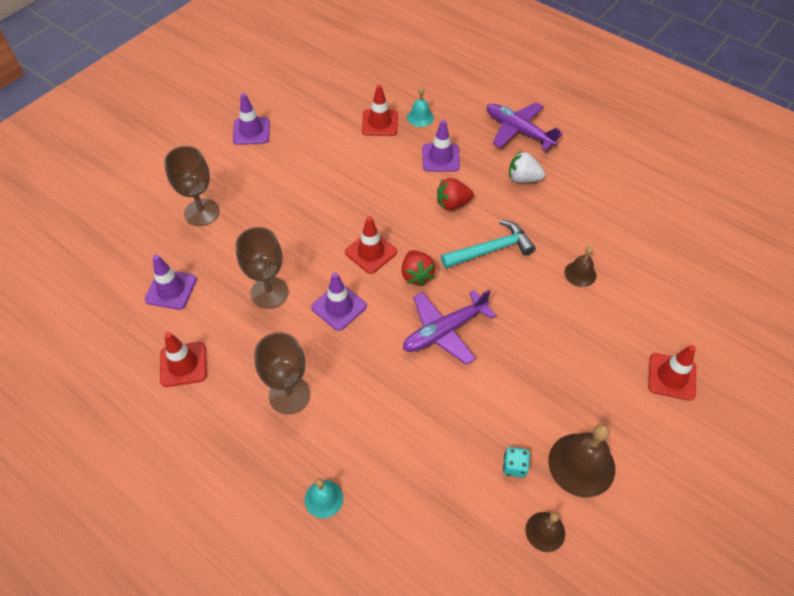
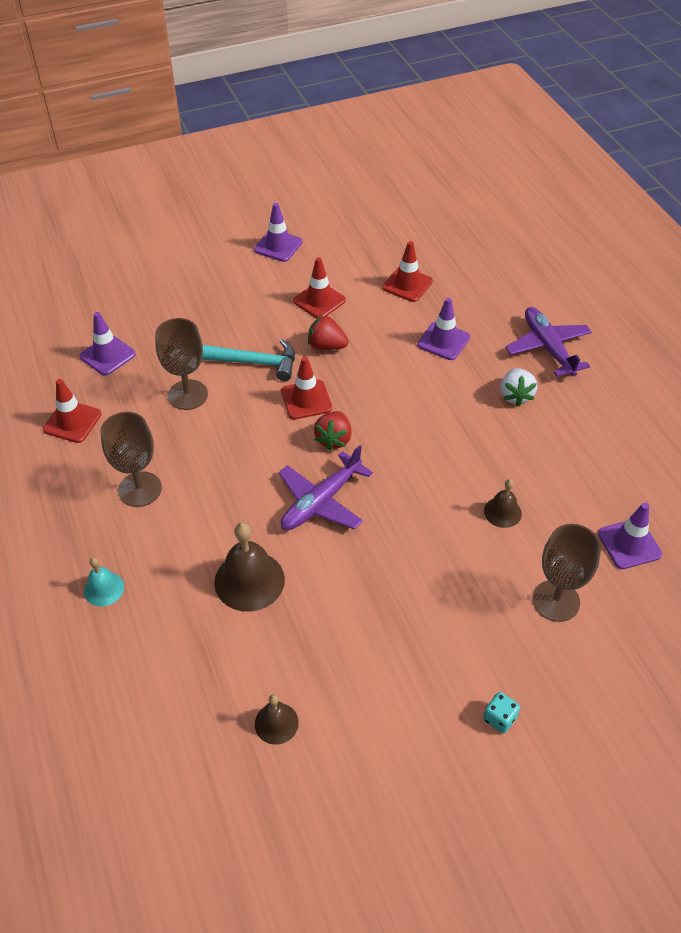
camera: 30 degrees right, 5 degrees down
(202, 212) = (181, 300): brown goblet -> brown goblet (556, 601)
(339, 307) = (239, 435): purple traffic cone -> purple traffic cone (629, 544)
(420, 117) = (453, 294): turquoise bell -> none
(445, 331) = (321, 501): purple plane -> purple plane turned 45 degrees counterclockwise
(452, 203) = (421, 389): red strawberry -> red strawberry (326, 346)
(491, 250) = (426, 448): turquoise hammer -> turquoise hammer (254, 362)
(514, 466) = (293, 652): turquoise dice -> turquoise dice (499, 718)
(523, 178) = (515, 395): white strawberry -> white strawberry turned 135 degrees counterclockwise
(581, 464) = (359, 685): brown bell -> brown bell (249, 580)
(671, 376) = (521, 655): red traffic cone -> red traffic cone (319, 301)

